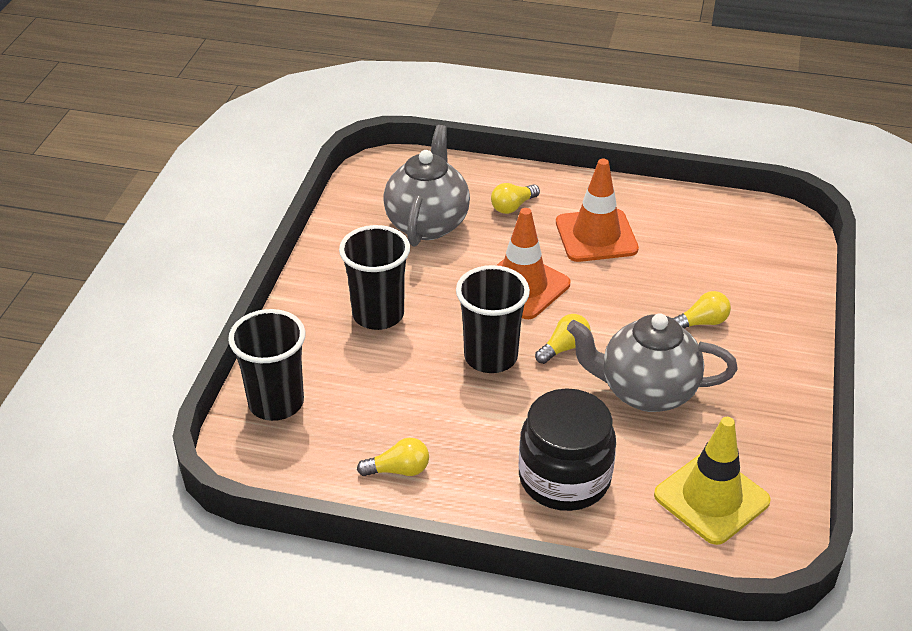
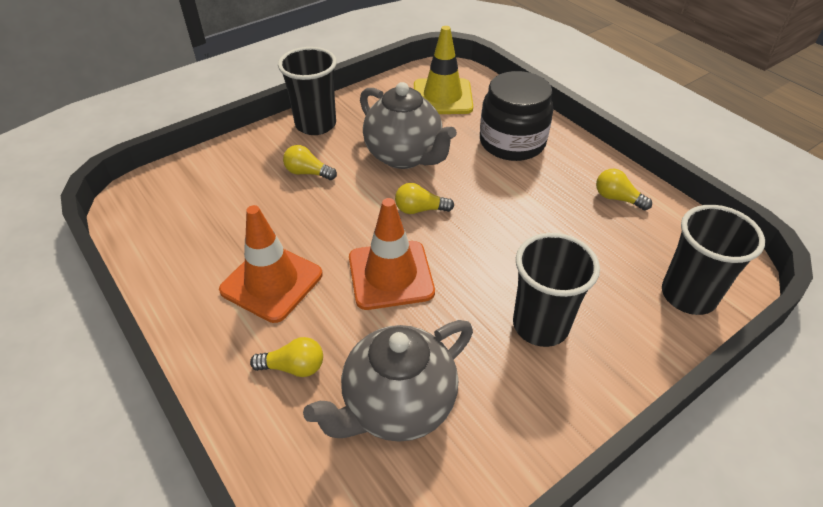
camera: 140 degrees left, 5 degrees up
(491, 357) = (480, 233): black cup -> black cup (315, 124)

